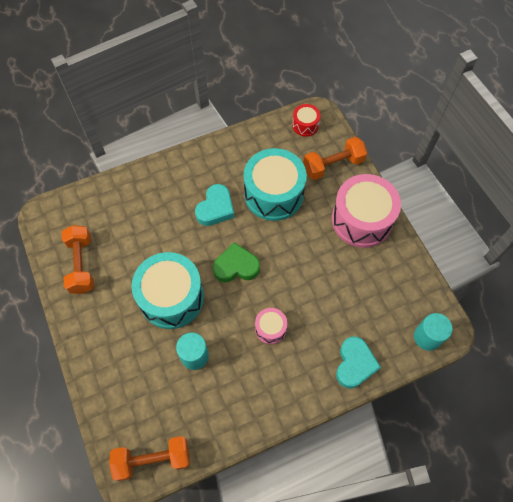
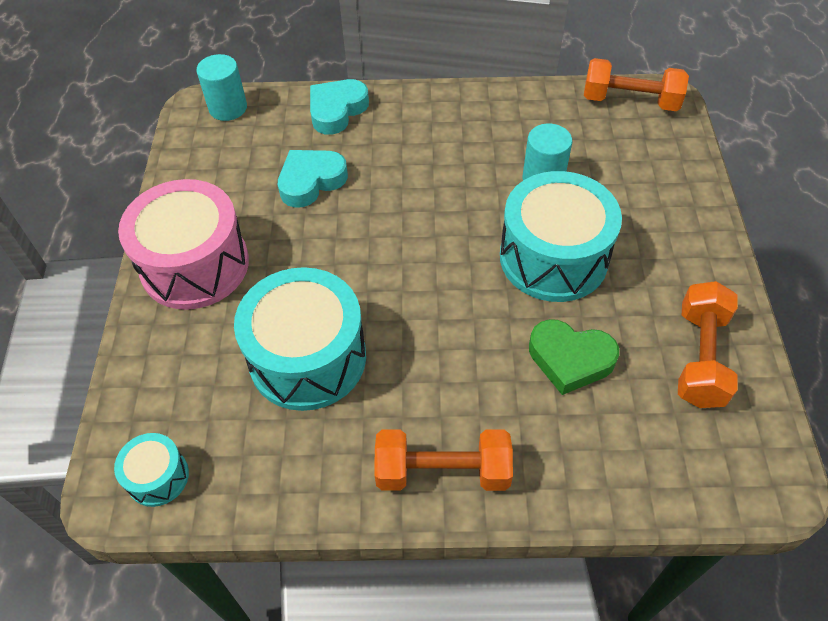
camera: 155 degrees left, 10 degrees down
(215, 208) = (424, 370): turquoise heart -> turquoise heart (311, 181)
(236, 266) = (433, 266): green heart -> green heart (570, 359)
(270, 328) = (422, 176): pink drum -> none
(305, 125) = (158, 477): red drum -> turquoise drum
(333, 165) = (169, 371): orange dumbbell -> orange dumbbell (442, 471)

